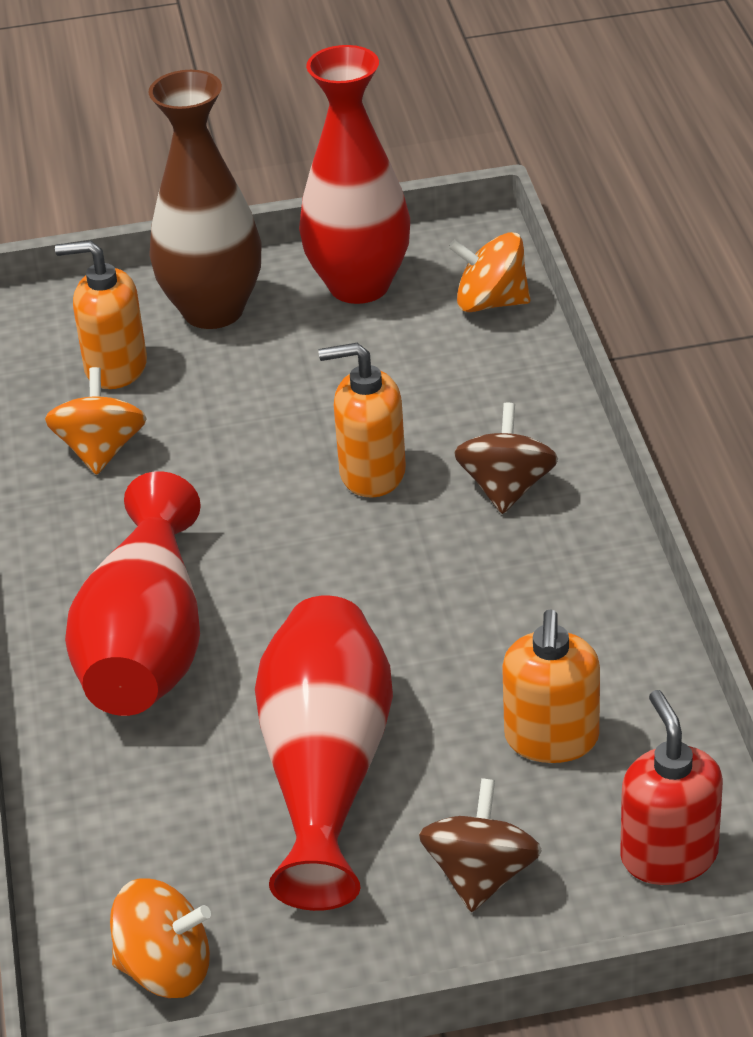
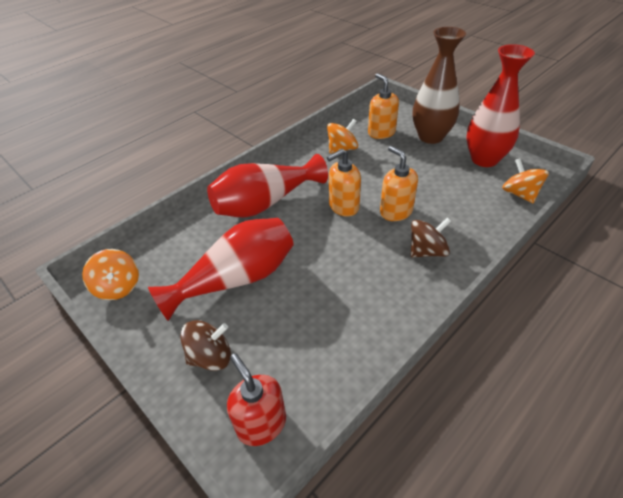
camera: 55 degrees right, 5 degrees up
(551, 739) = (301, 340): orange soap dispenser -> orange soap dispenser (343, 206)
(668, 855) = (261, 424): red soap dispenser -> red soap dispenser turned 75 degrees counterclockwise

